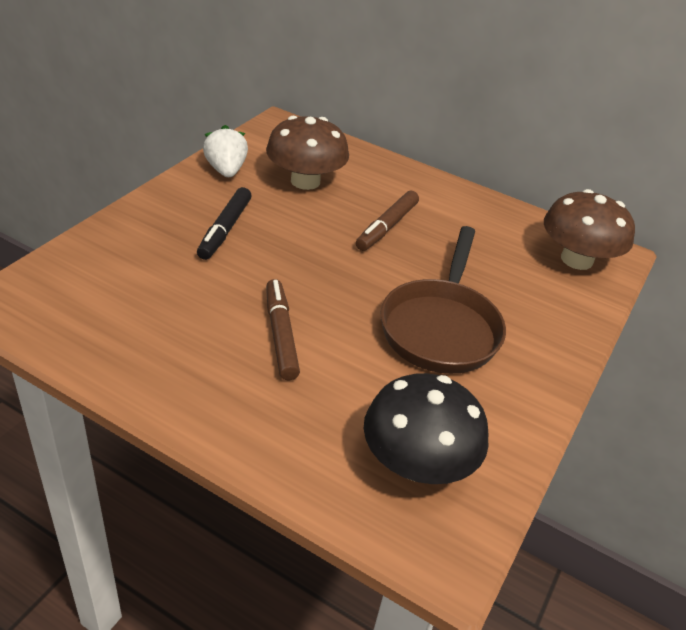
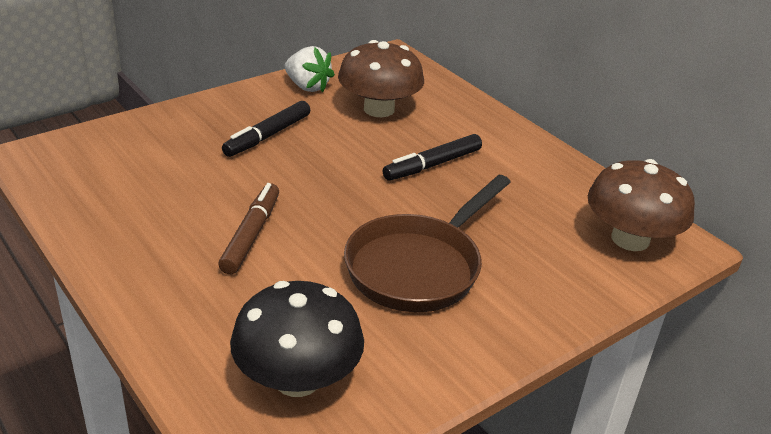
camera: 25 degrees right, 5 degrees down
(226, 170) = (307, 87): white strawberry -> white strawberry turned 120 degrees clockwise
(387, 227) = (432, 165): brown marker -> black marker

